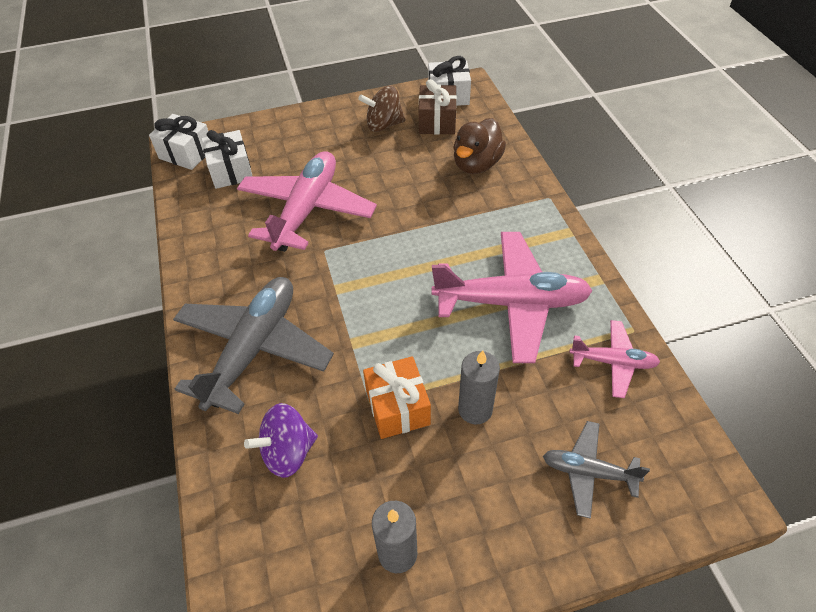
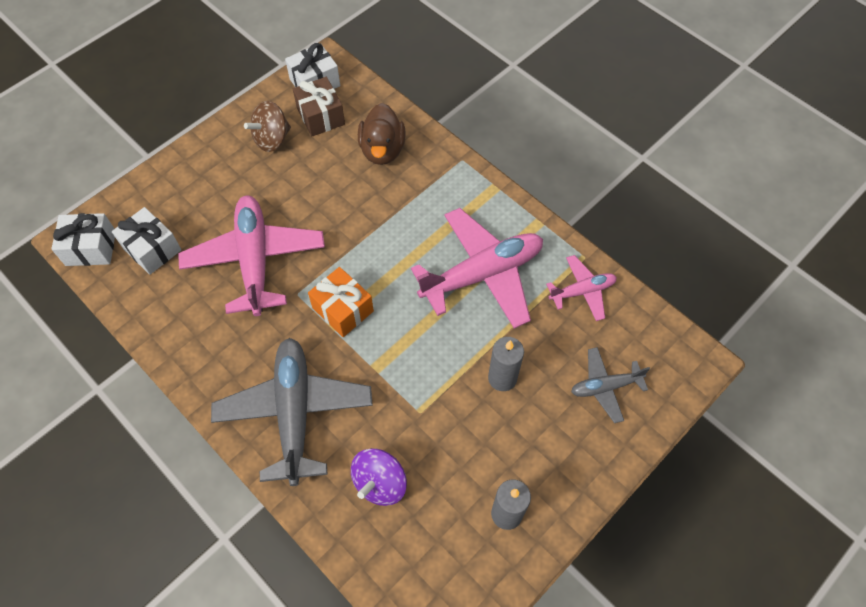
camera: 30 degrees left, 10 degrees up
(397, 407) = (443, 405): orange gift -> orange gift (343, 309)

